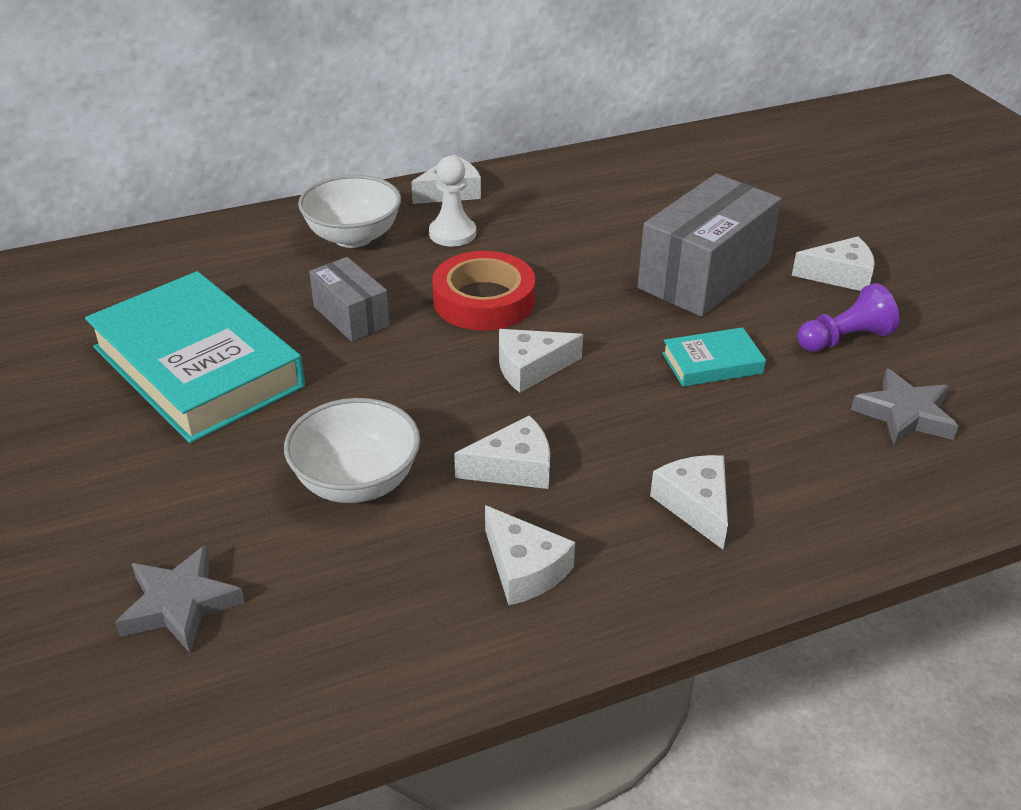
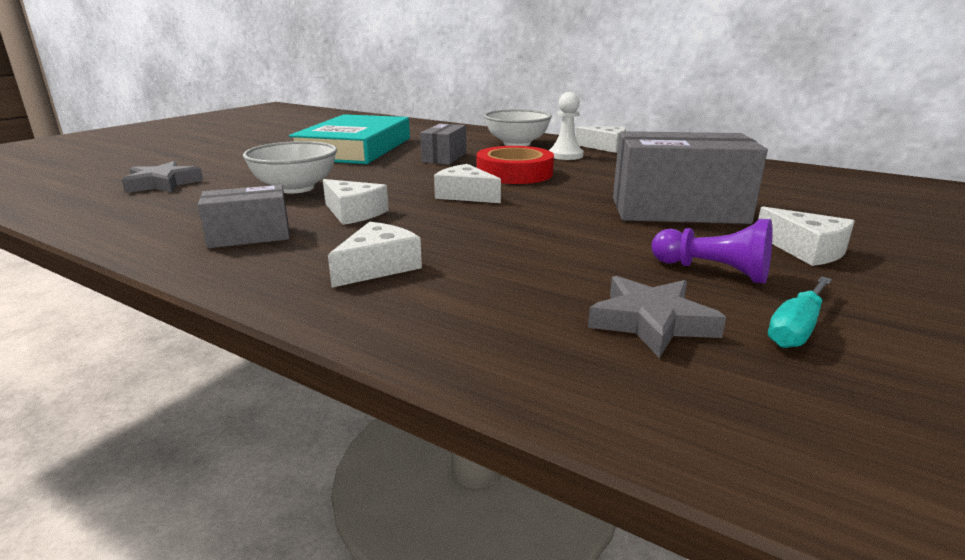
camera: 55 degrees right, 15 degrees down
(524, 568) = (249, 236): white cheese -> grey box
(712, 363) = (570, 235): turquoise book -> none
(951, 363) = (796, 328): none -> turquoise screwdriver

